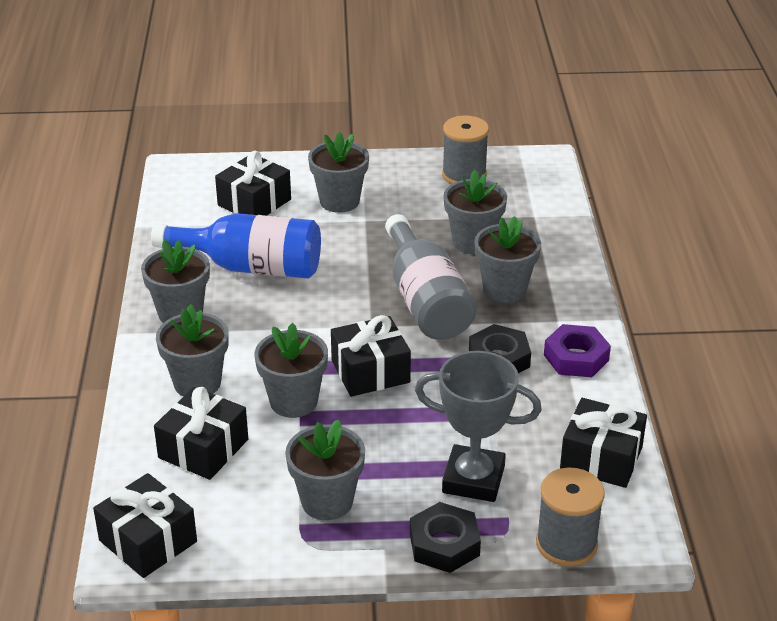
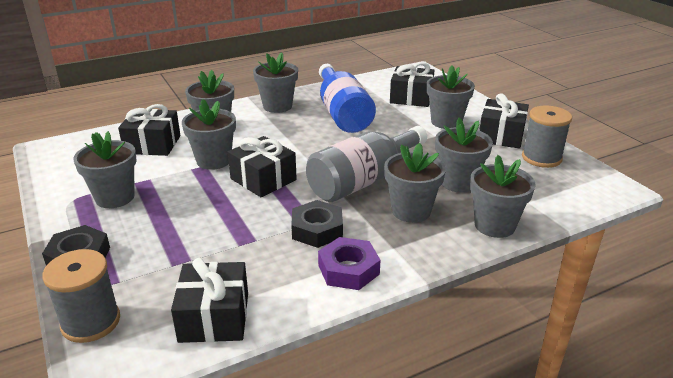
camera: 65 degrees right, 5 degrees down
(148, 541) = (63, 150): black gift -> black gift (501, 135)
(473, 479) = (159, 253): grey trophy -> none
(559, 250) = (494, 225): none -> grey flower pot

